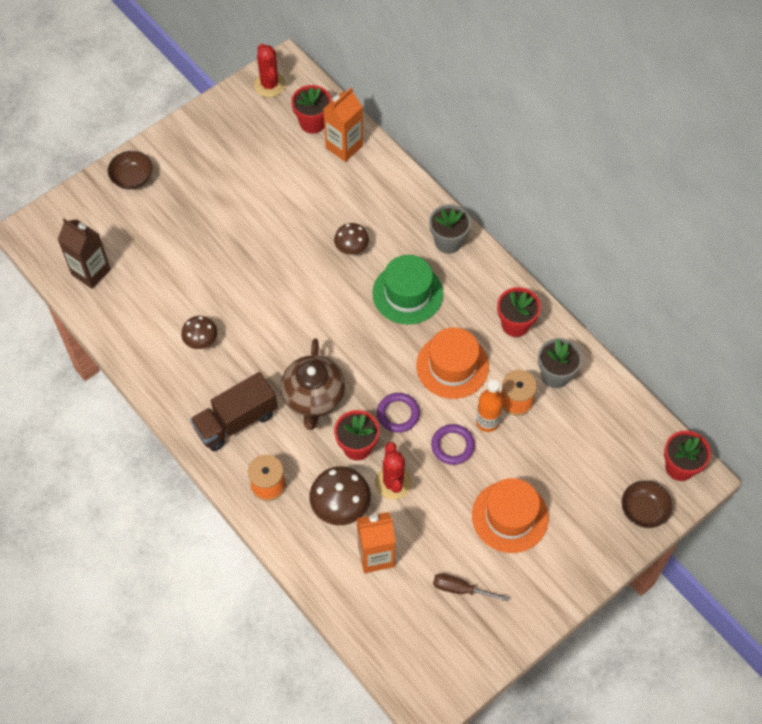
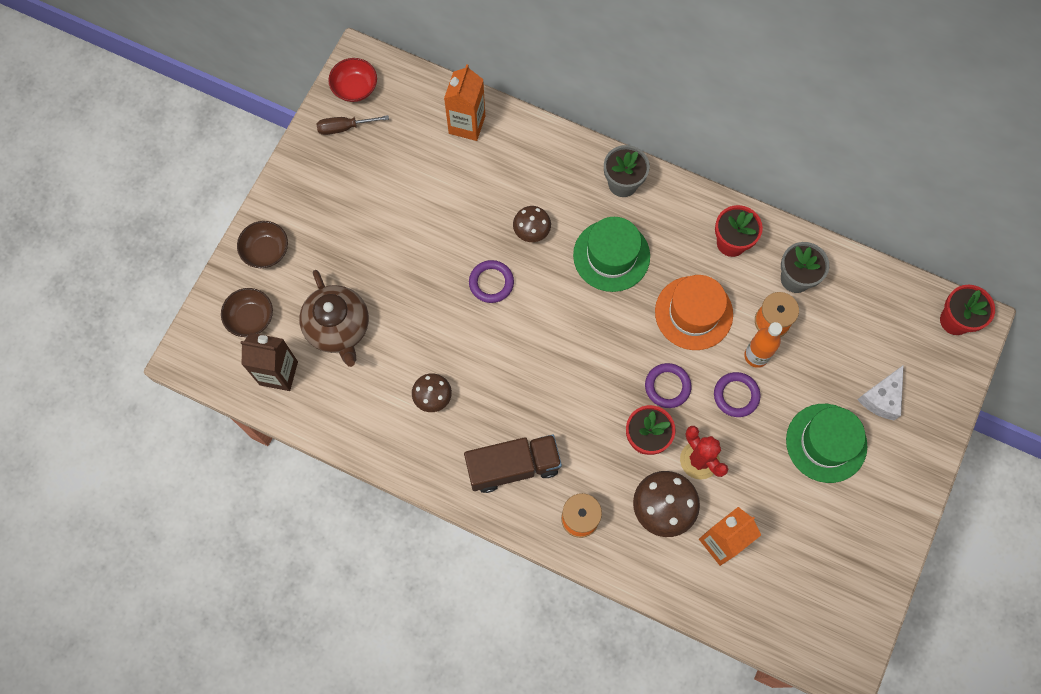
camera: 25 degrees left, 10 degrees up
(236, 421) = (513, 467): brown truck -> brown truck turned 135 degrees counterclockwise
(269, 85) = (355, 88): red cactus -> red bowl
(297, 274) = (491, 283): none -> purple ring
(312, 123) = (421, 111): red flower pot -> none
(313, 397) = (576, 406): brown teapot -> brown teapot (338, 328)
(460, 589) = (817, 538): brown screwdriver -> brown screwdriver (344, 127)
(510, 516) = (826, 443): orange hat -> green hat
(579, 502) = (881, 398): none -> white cheese
(643, 510) = (944, 379): brown bowl -> brown bowl (251, 318)

